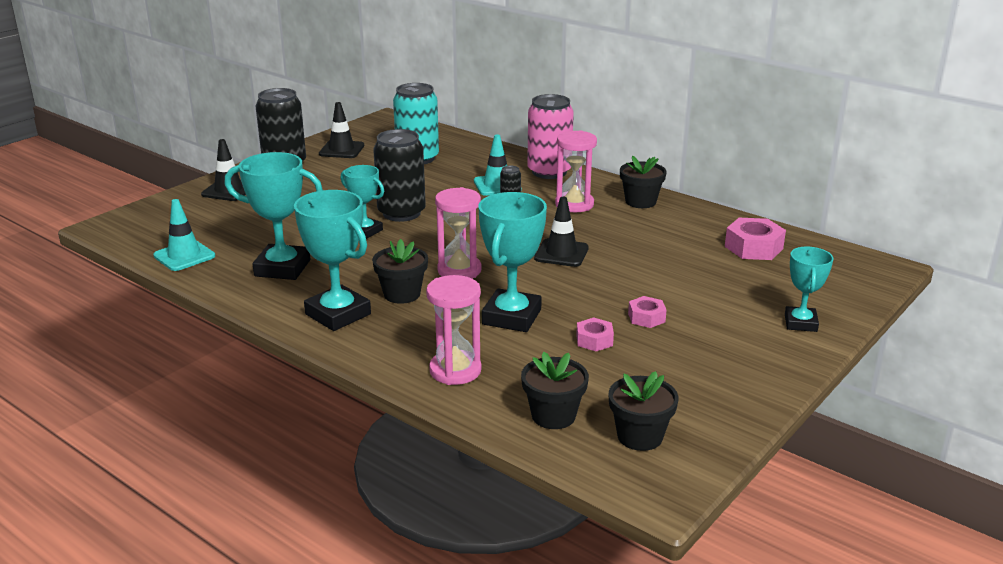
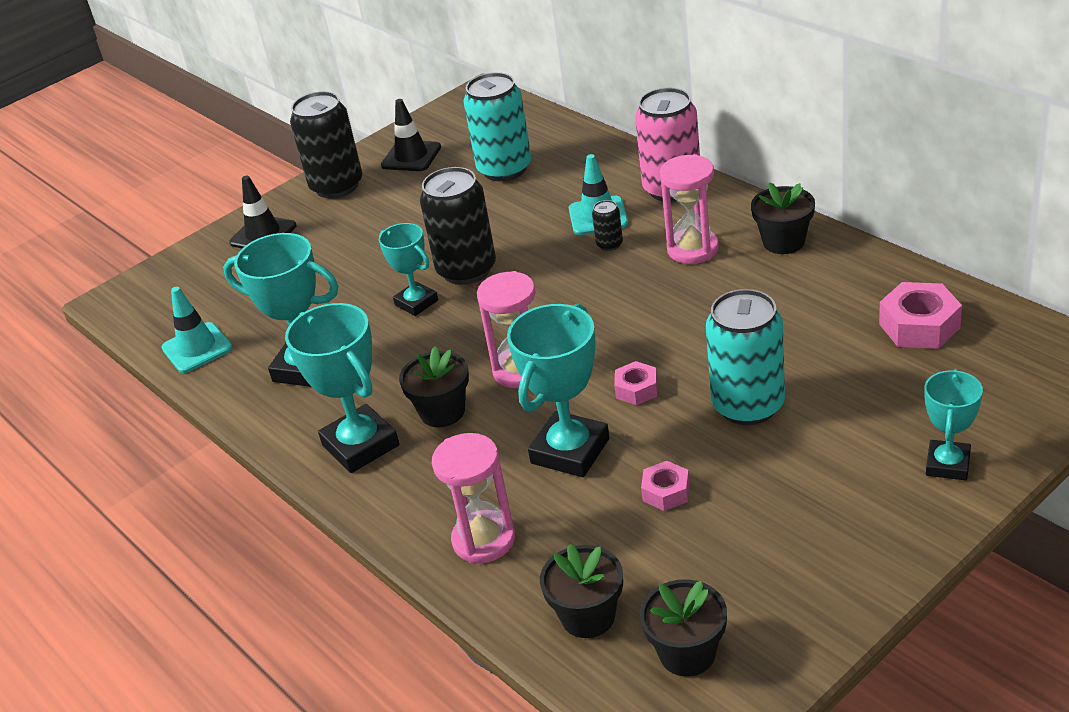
camera: 15 degrees right, 10 degrees up
(561, 253) = (656, 339): black traffic cone -> none
(642, 290) = (748, 405): none -> turquoise can
(646, 317) = (742, 453): pink nut -> pink nut (636, 389)

